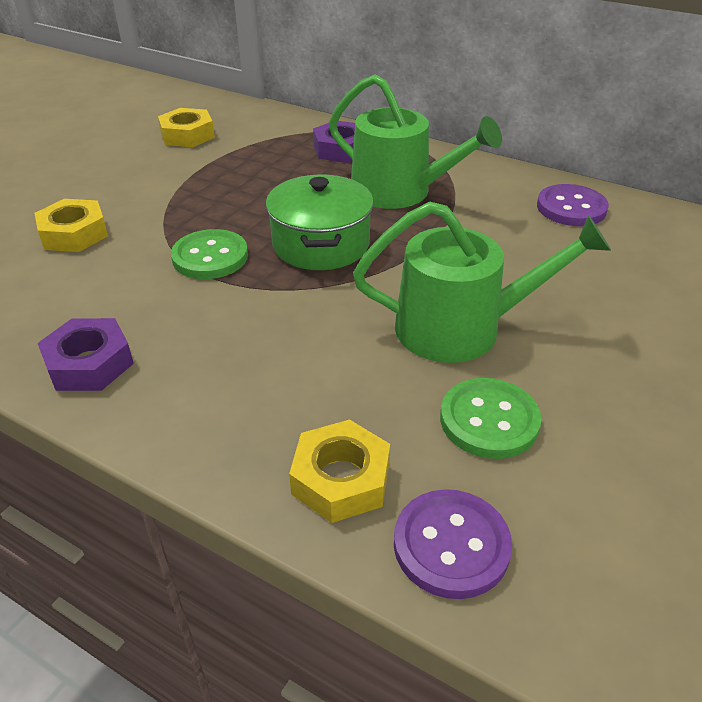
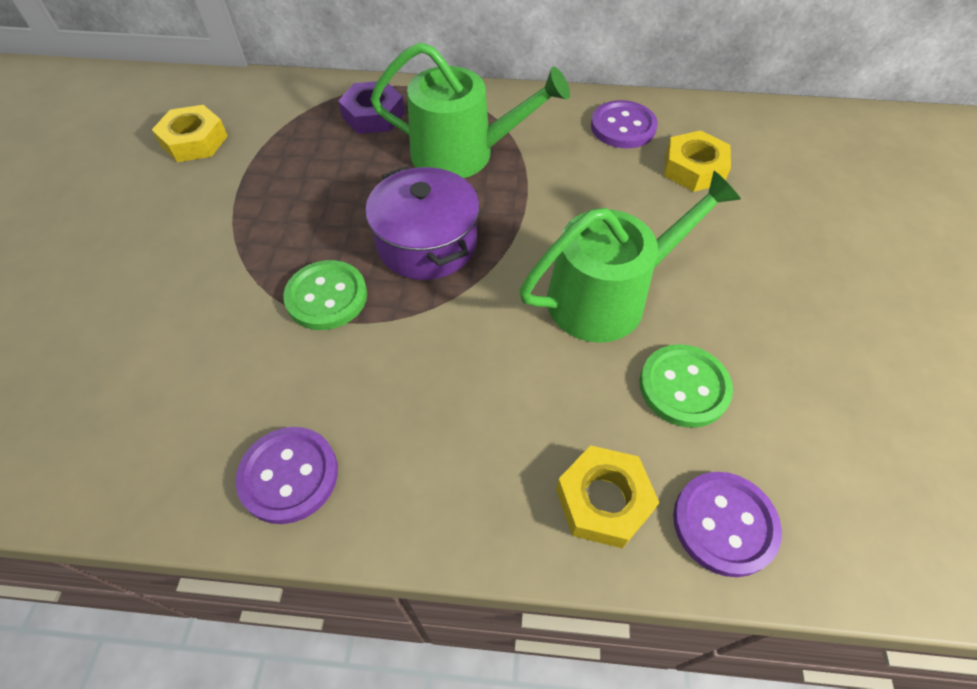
camera: 25 degrees left, 15 degrees up
(74, 234) = (155, 318): yellow nut -> yellow nut (694, 168)
(89, 363) = (289, 476): purple nut -> purple button
(321, 244) = (427, 243): green pot -> purple pot

